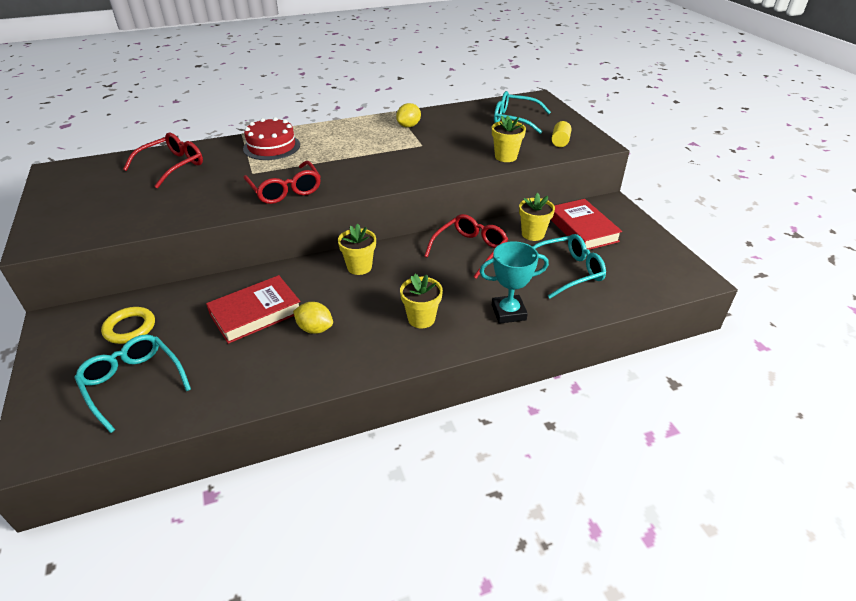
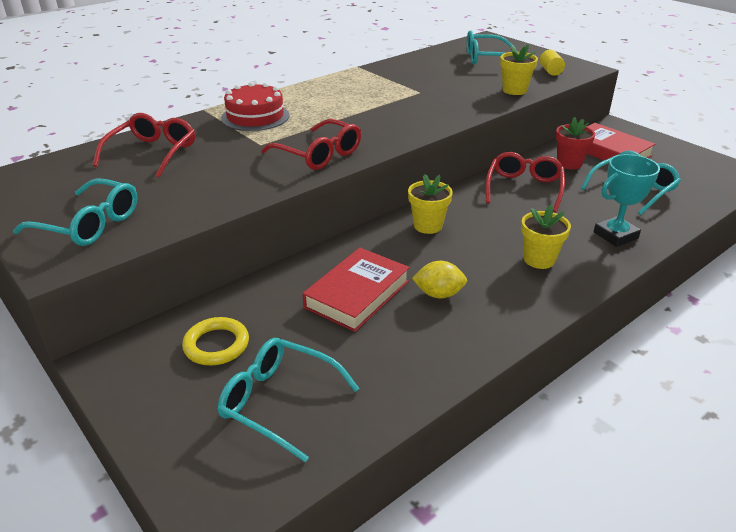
camera: 20 degrees left, 5 degrees down
(81, 217) = (89, 224): none -> turquoise glasses
(409, 126) = (387, 77): yellow lemon -> none
(533, 234) = (569, 163): yellow flower pot -> red flower pot

